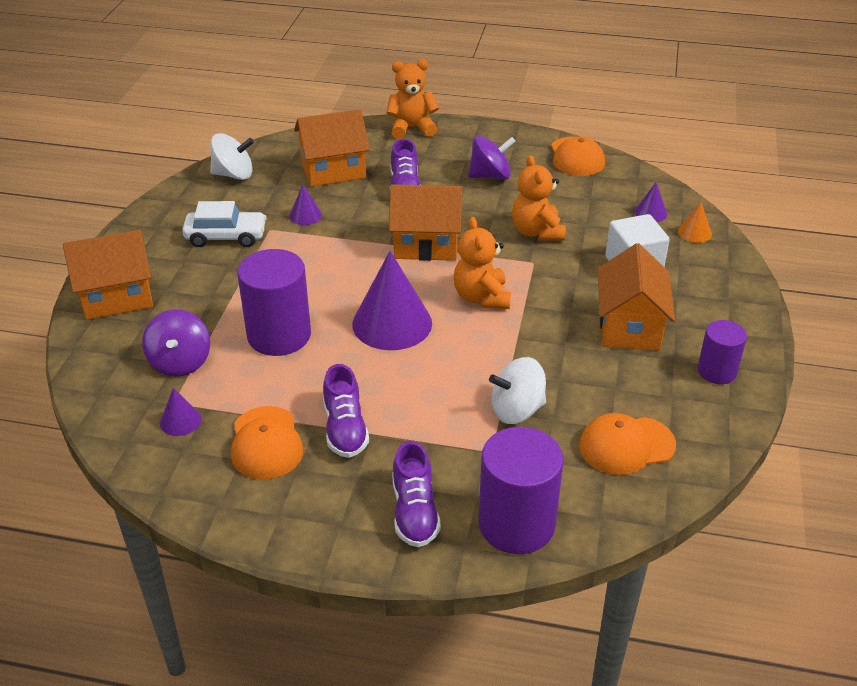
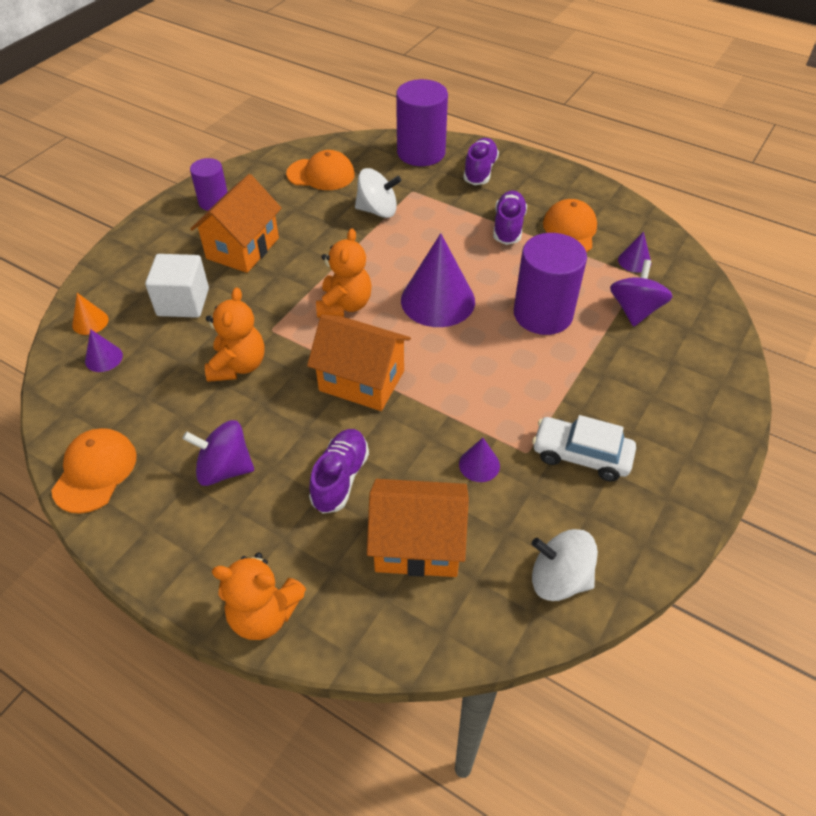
camera: 160 degrees left, 10 degrees up
(117, 297) = (703, 399): orange house -> none

